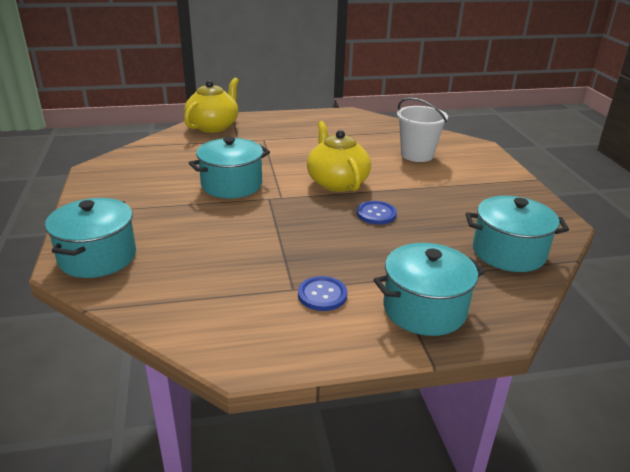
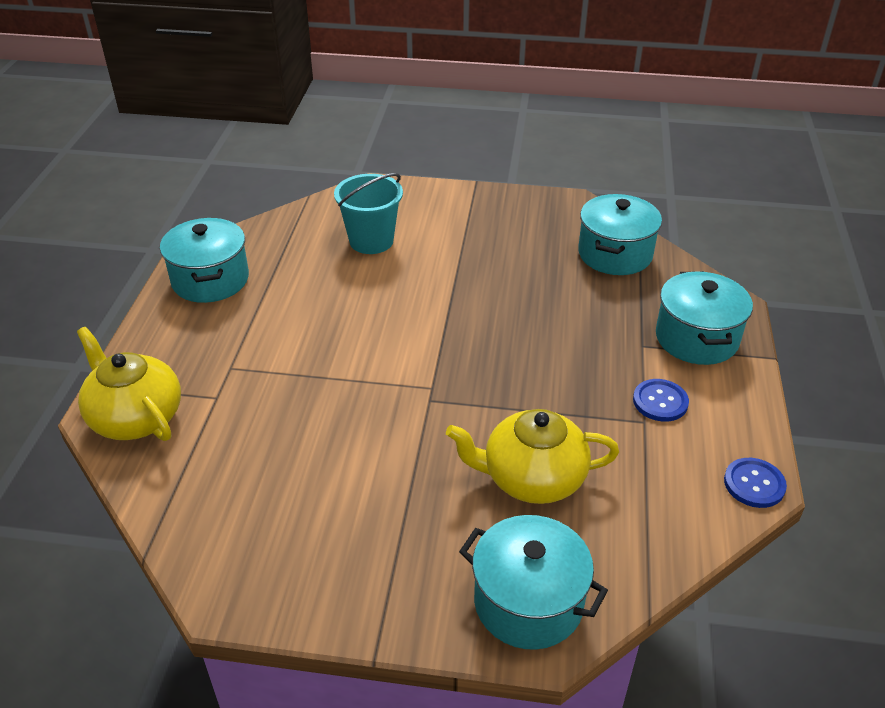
camera: 70 degrees left, 10 degrees up
(231, 185) = (373, 430): turquoise pot -> turquoise pot (210, 280)
(337, 182) = (414, 328): yellow teapot -> yellow teapot (532, 478)
(376, 214) = (508, 317): blue button -> blue button (754, 484)
(417, 155) = (371, 241): white bucket -> turquoise bucket

